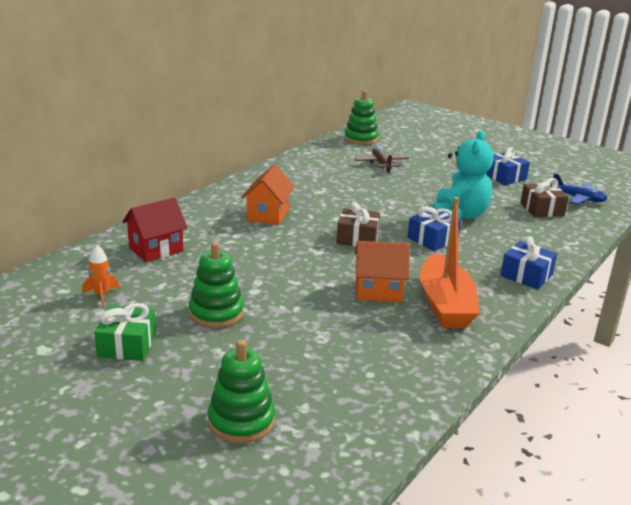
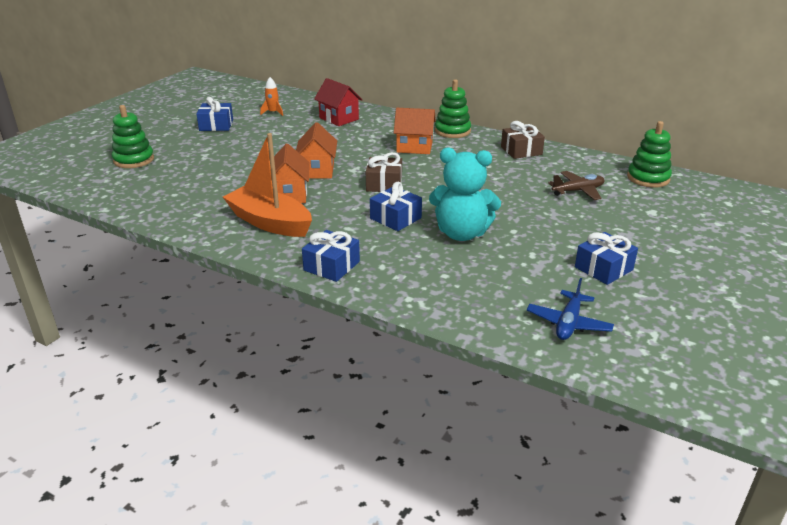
camera: 85 degrees right, 5 degrees up
(127, 345) = (216, 125): green gift -> blue gift
(216, 313) = (253, 143): green stacking toy -> green stacking toy (452, 131)
(316, 272) = (317, 170): none -> orange house
(445, 305) = (269, 222): orange boat -> orange boat turned 45 degrees clockwise
(542, 209) = (511, 289): brown gift -> brown gift (521, 151)

